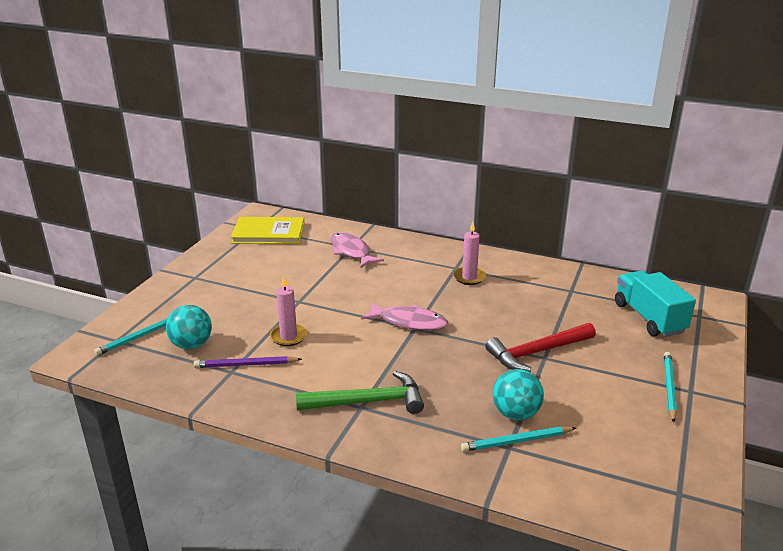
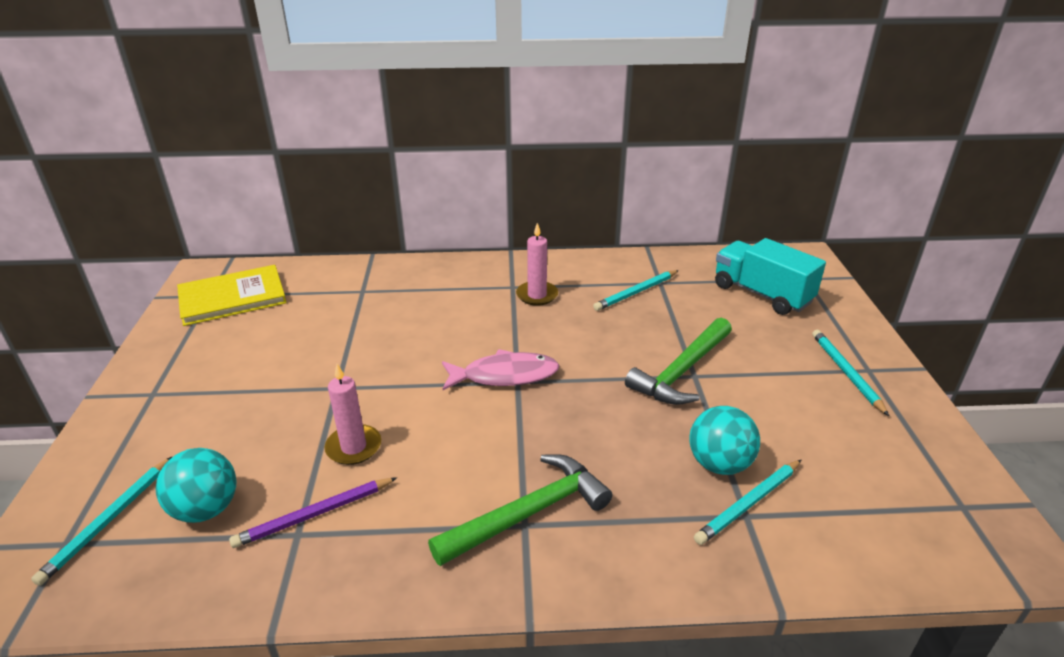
camera: 25 degrees left, 5 degrees up
(351, 251) = (366, 297): pink fish -> none
(537, 352) = (681, 371): red hammer -> green hammer
(546, 293) = (636, 292): none -> turquoise pencil

